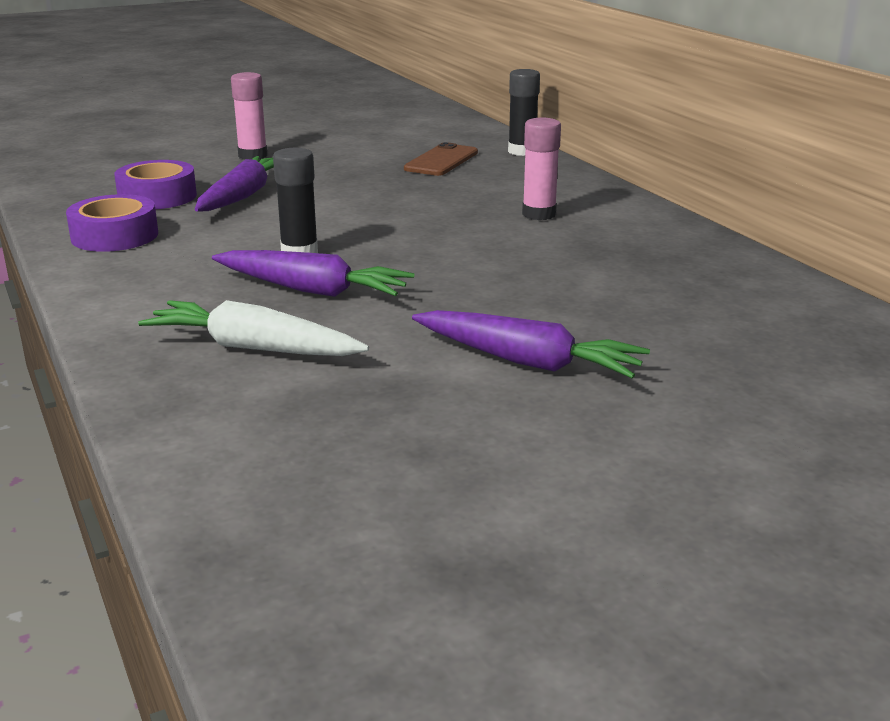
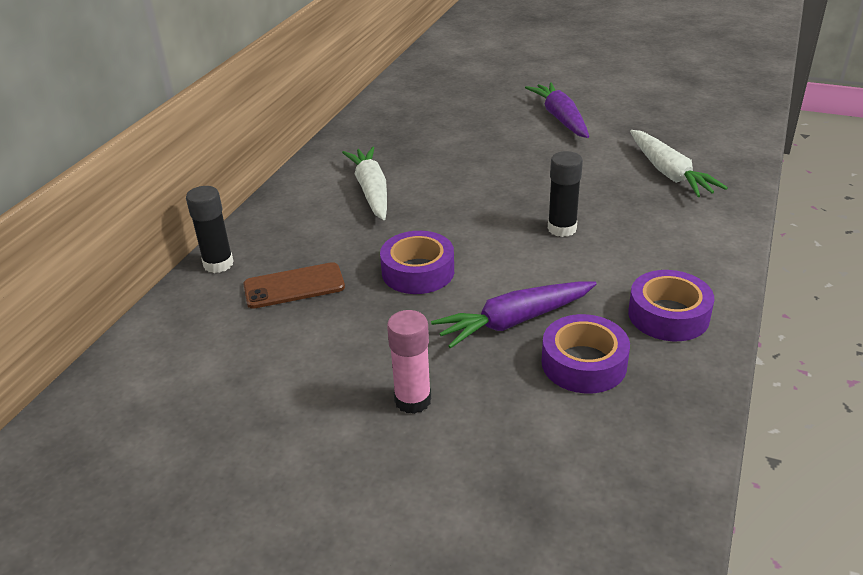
camera: 130 degrees left, 10 degrees up
(312, 290) = (595, 195): purple carrot -> none
(371, 192) = (418, 271): none -> purple tape
(539, 214) = (371, 191): pink glue stick -> white carrot

